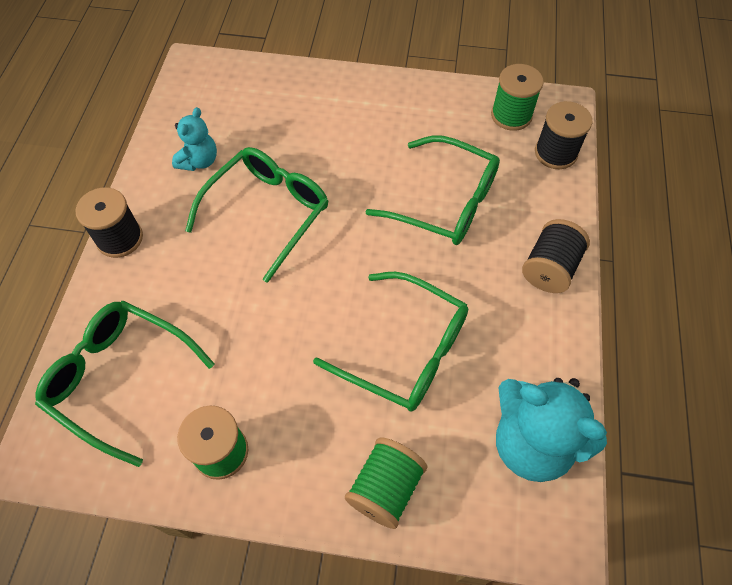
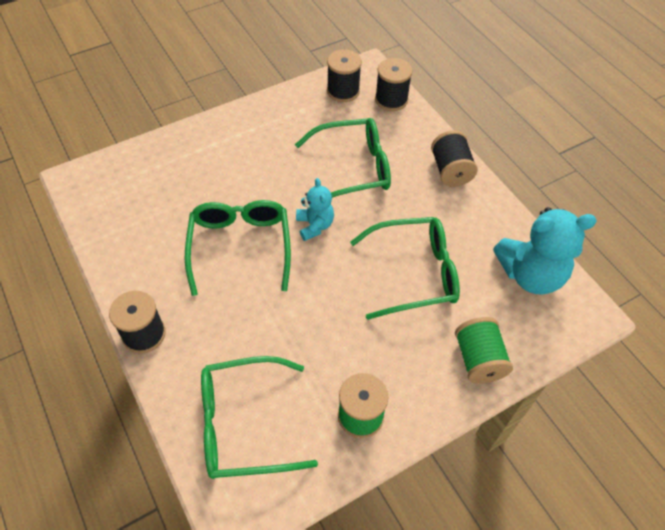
camera: 40 degrees left, 5 degrees down
(199, 161) = (152, 243): turquoise teddy bear -> turquoise teddy bear (314, 225)
(511, 115) = (343, 91): green spool -> black spool

